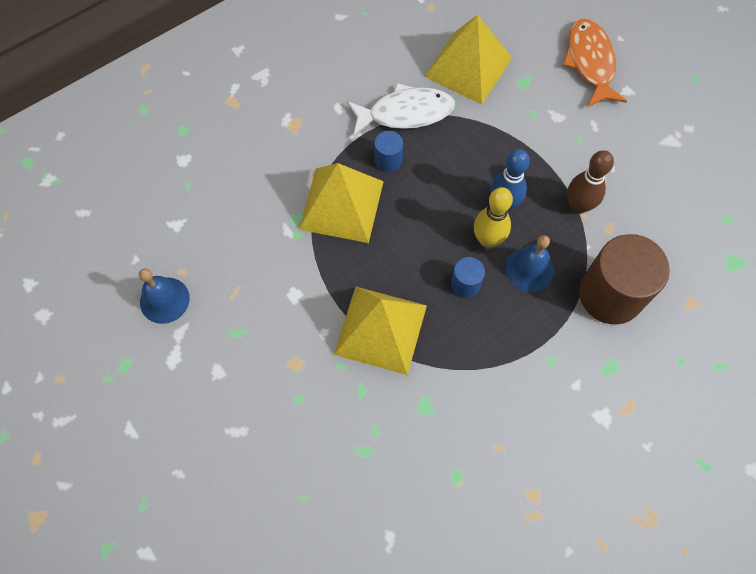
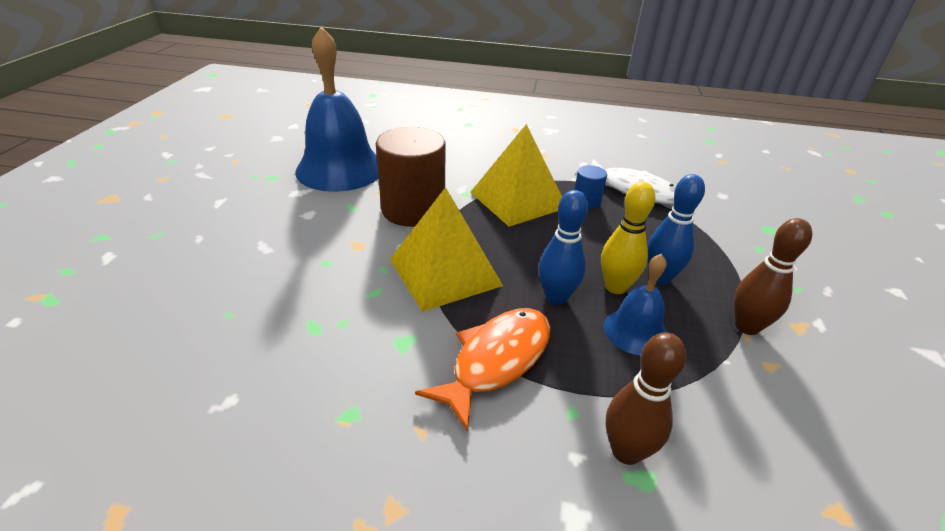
camera: 45 degrees right, 30 degrees down
(164, 300) = (340, 169): blue bell -> blue bell, size x1.99
(465, 284) = (556, 297): blue cylinder -> blue bowling pin
(468, 67) = (721, 197): yellow pyramid -> none
(590, 62) = (863, 254): orange fish -> orange fish (496, 360)
(593, 359) = (626, 451): none -> brown bowling pin
(610, 294) = (714, 415): brown cylinder -> brown cylinder (413, 210)

